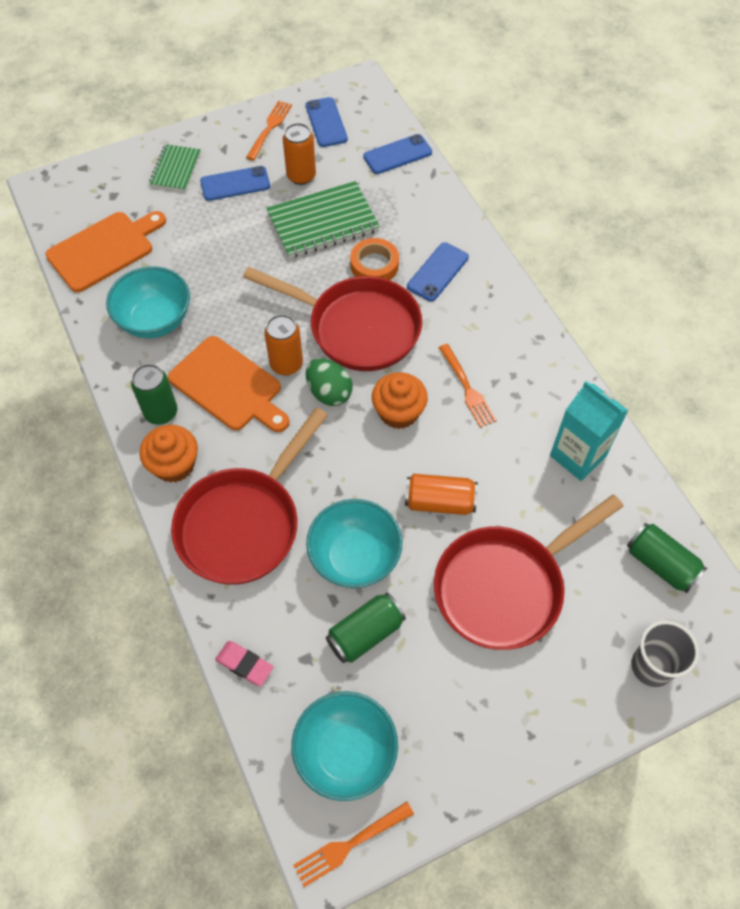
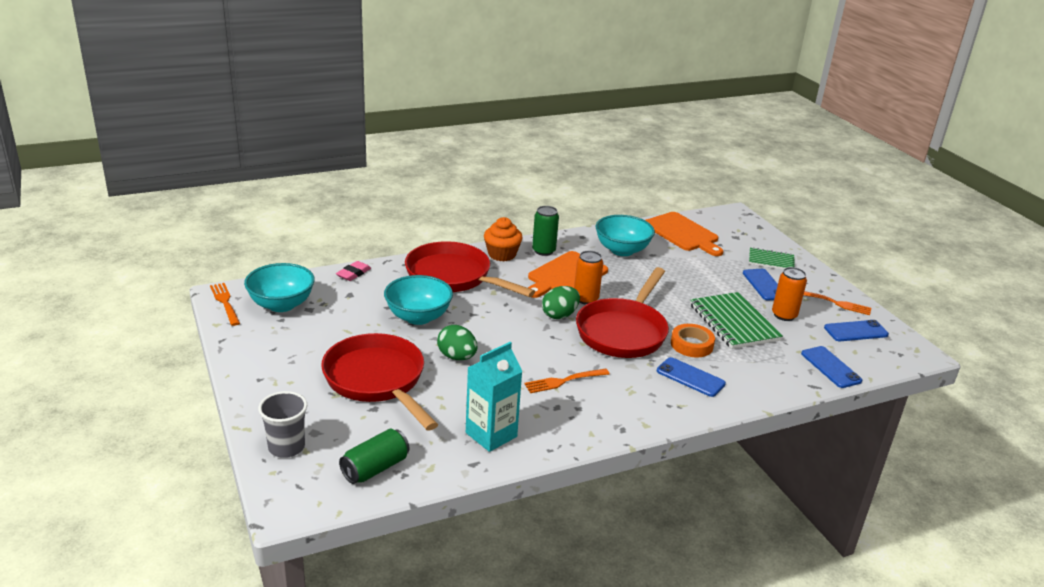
camera: 90 degrees right, 30 degrees down
(365, 633) = (359, 317): green can -> none
(398, 412) = (540, 345): orange cupcake -> none
(439, 502) = (457, 357): orange can -> green egg

